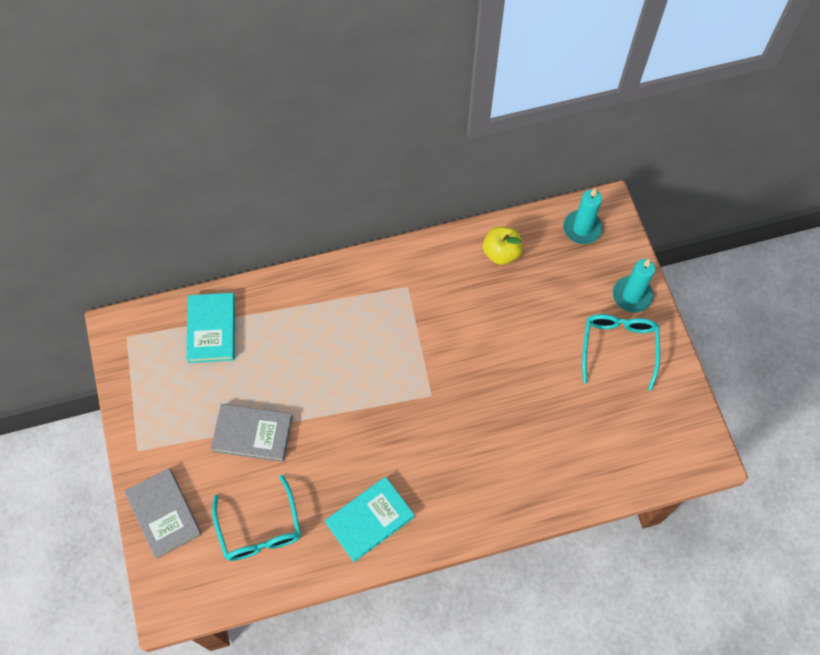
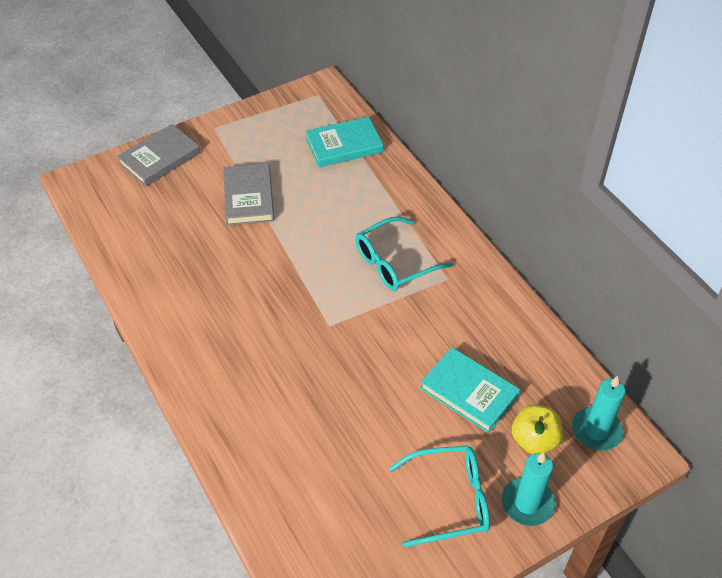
camera: 75 degrees right, 15 degrees down
(260, 529) = (157, 224): turquoise glasses -> turquoise glasses (394, 263)
(370, 520) = (181, 303): turquoise book -> turquoise book (469, 392)
(501, 253) = (525, 354): yellow apple -> yellow apple (534, 440)

